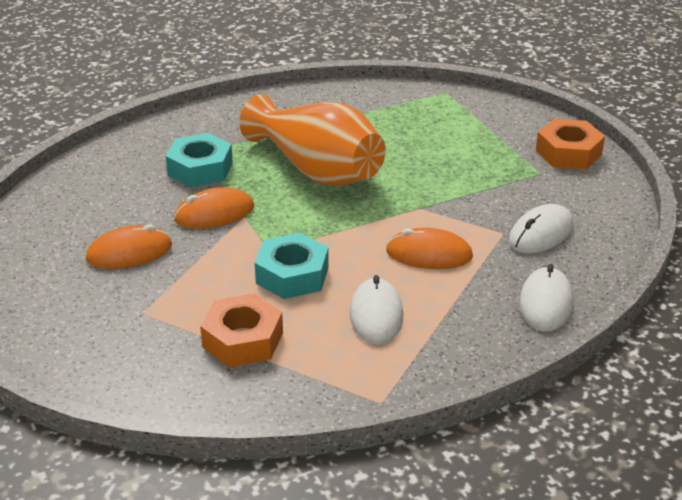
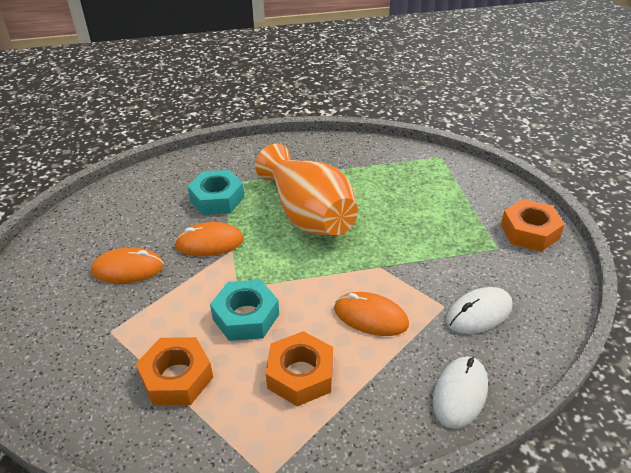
camera: 15 degrees right, 5 degrees up
(376, 315) = (300, 375): white mouse -> orange nut

